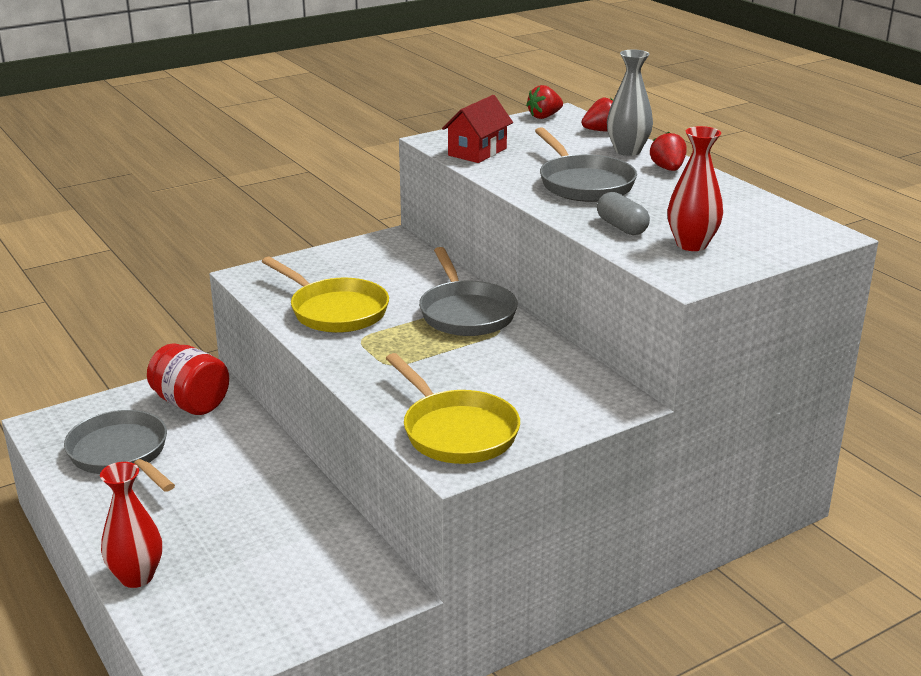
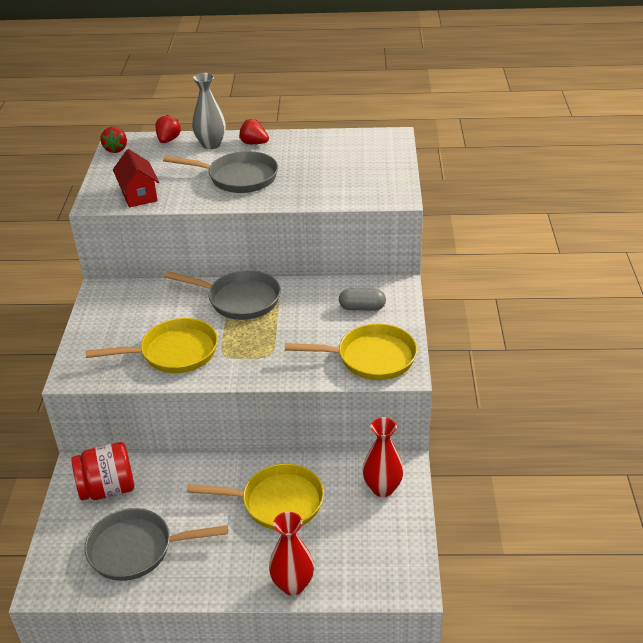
camera: 55 degrees left, 10 degrees up
(254, 516) = (277, 502): none -> yellow pan
(622, 227) = (313, 190): grey capsule -> grey capsule (362, 307)
(691, 245) = (359, 178): red vase -> red vase (382, 488)

